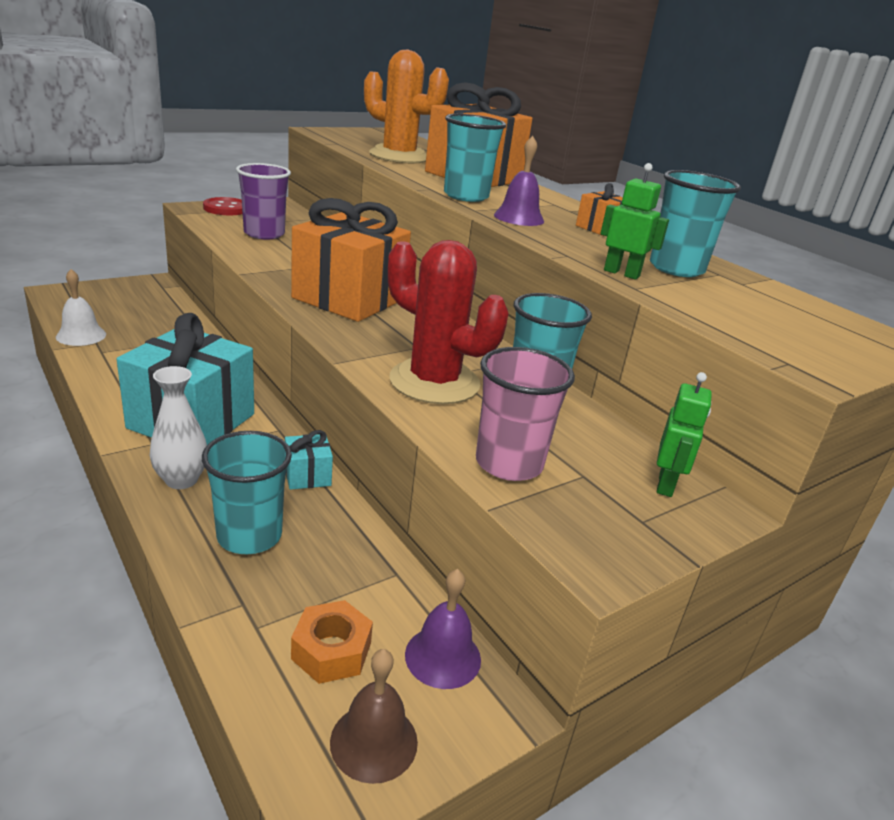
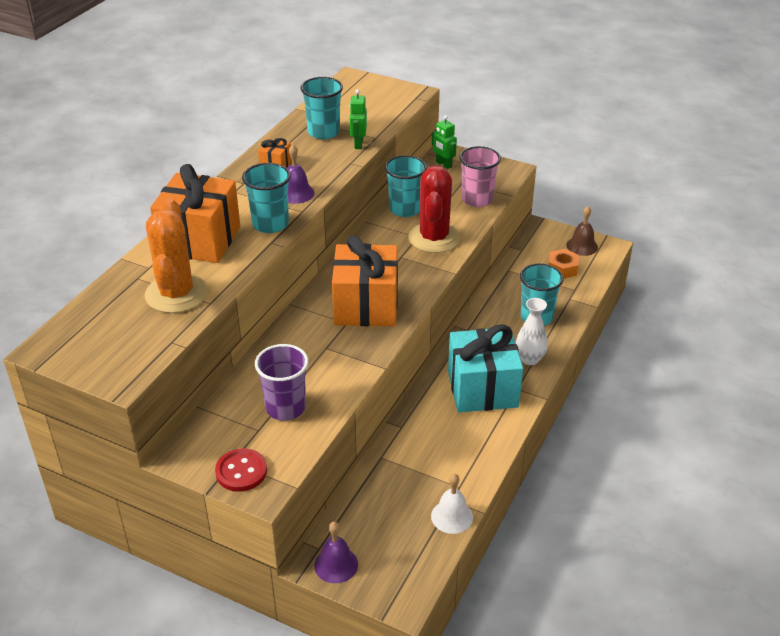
camera: 115 degrees left, 10 degrees up
(307, 476) = (477, 323): turquoise gift -> none
(443, 656) = (534, 245): purple bell -> purple bell (336, 564)
(666, 484) = (443, 164): green robot -> green robot turned 120 degrees counterclockwise

